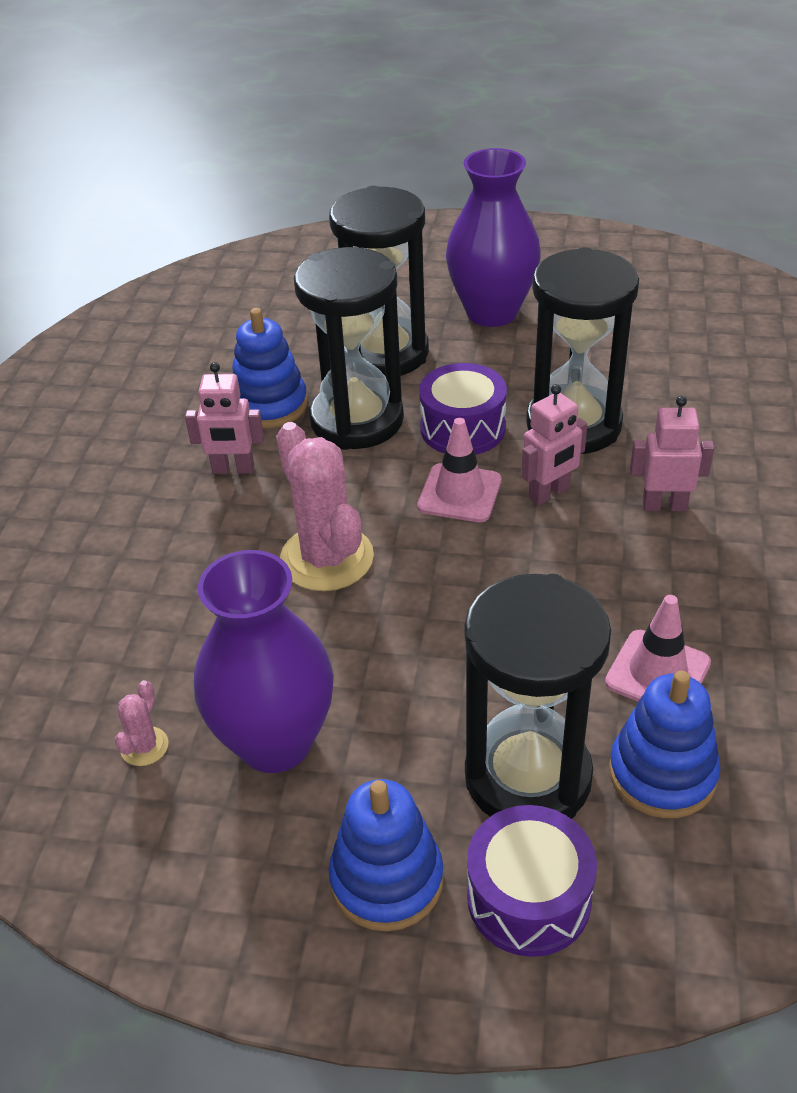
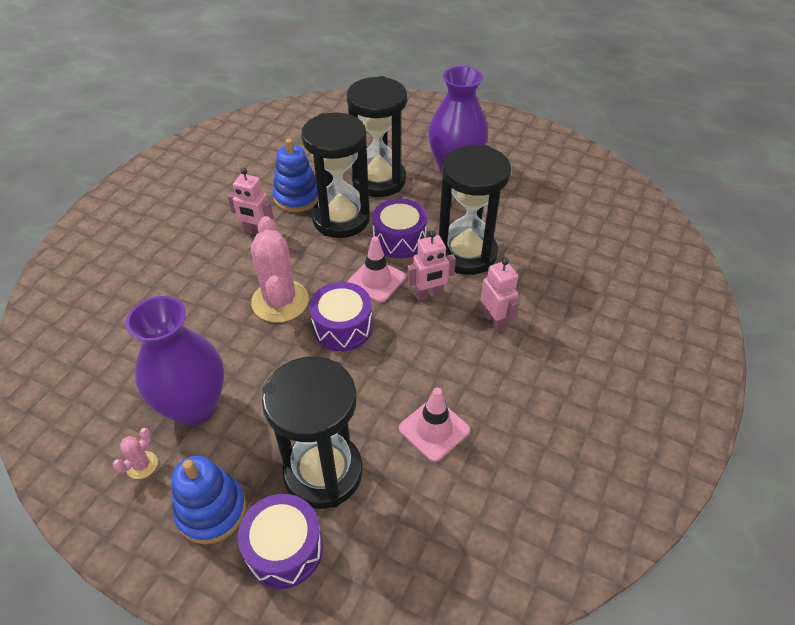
camera: 15 degrees right, 5 degrees up
(144, 746) = (125, 387): pink cactus -> pink cactus (142, 465)
(444, 570) = (342, 327): none -> purple drum
(662, 773) = (403, 496): blue stacking toy -> none
(664, 505) = (495, 321): pink robot -> pink robot turned 45 degrees clockwise

